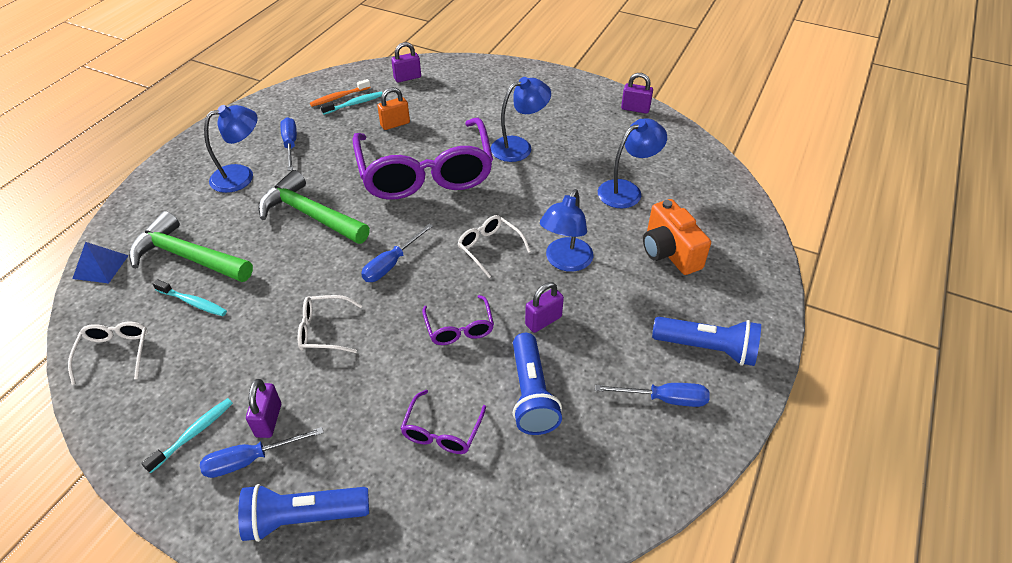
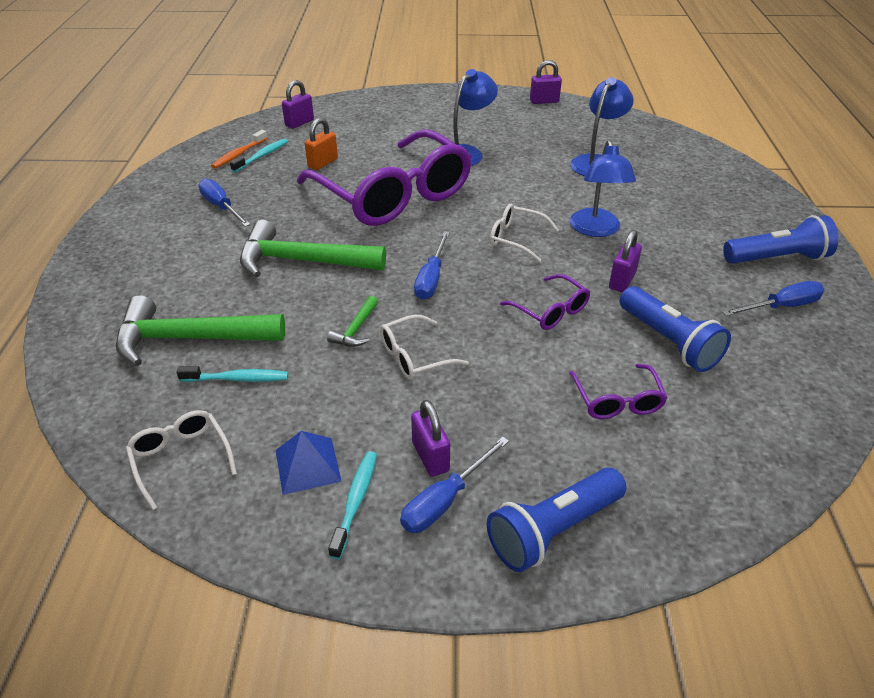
camera: 25 degrees left, 5 degrees down
(101, 266) = (82, 381): blue pyramid -> blue pyramid (308, 465)
(241, 176) = (187, 248): blue lamp -> none
(301, 290) = (356, 329): none -> green hammer
(669, 252) = (677, 198): orange camera -> none

